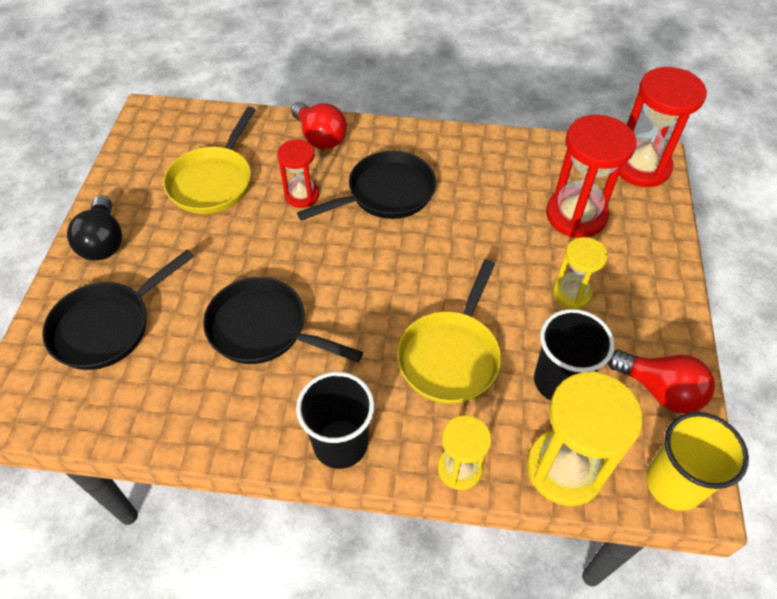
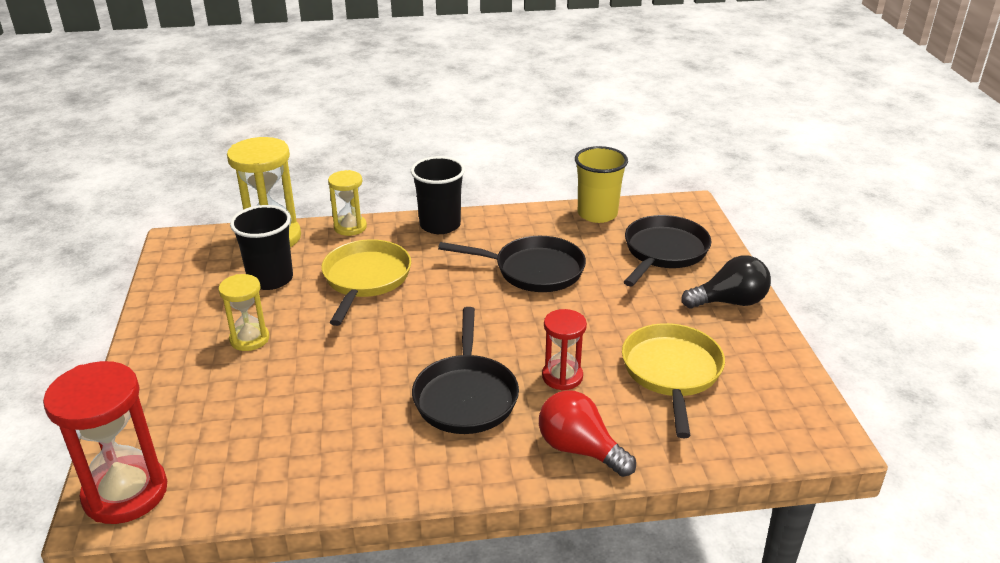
camera: 165 degrees right, 20 degrees down
(103, 242) = (729, 302): black light bulb -> black light bulb turned 105 degrees clockwise
(386, 193) = (466, 396): black pan -> black pan turned 45 degrees counterclockwise
(576, 215) = (232, 413): red hourglass -> none
(659, 390) = (183, 287): red light bulb -> none
(673, 483) = (191, 243): yellow cup -> yellow cup (597, 214)

